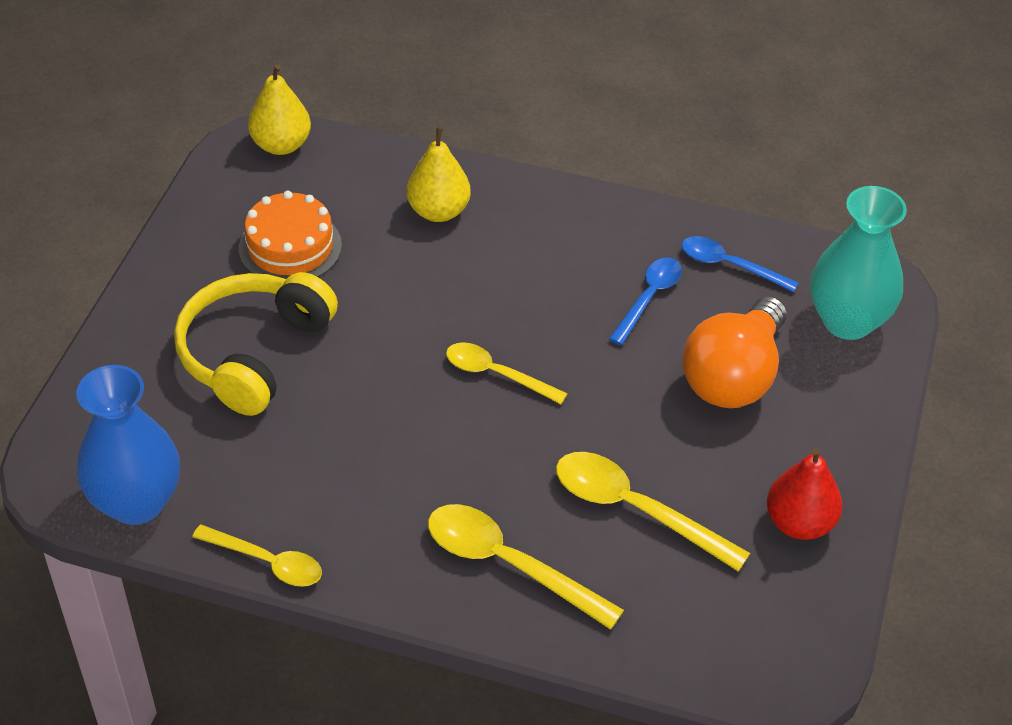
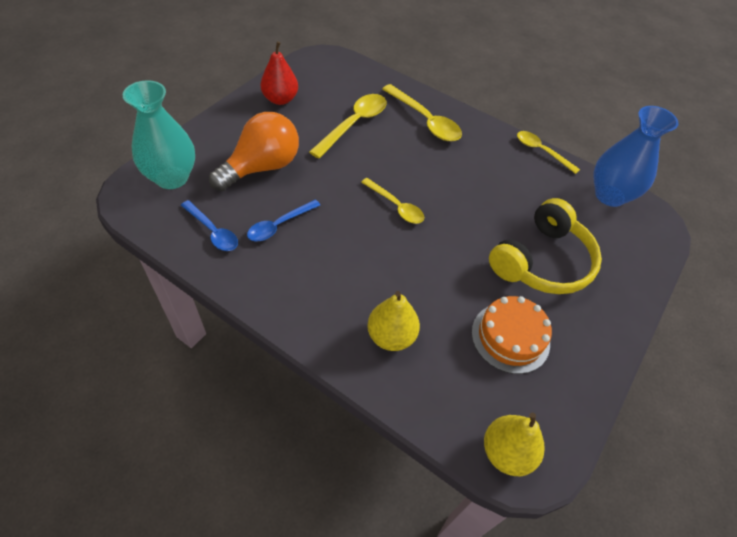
camera: 165 degrees left, 5 degrees up
(635, 509) = (354, 124): yellow spoon -> yellow spoon turned 105 degrees counterclockwise

